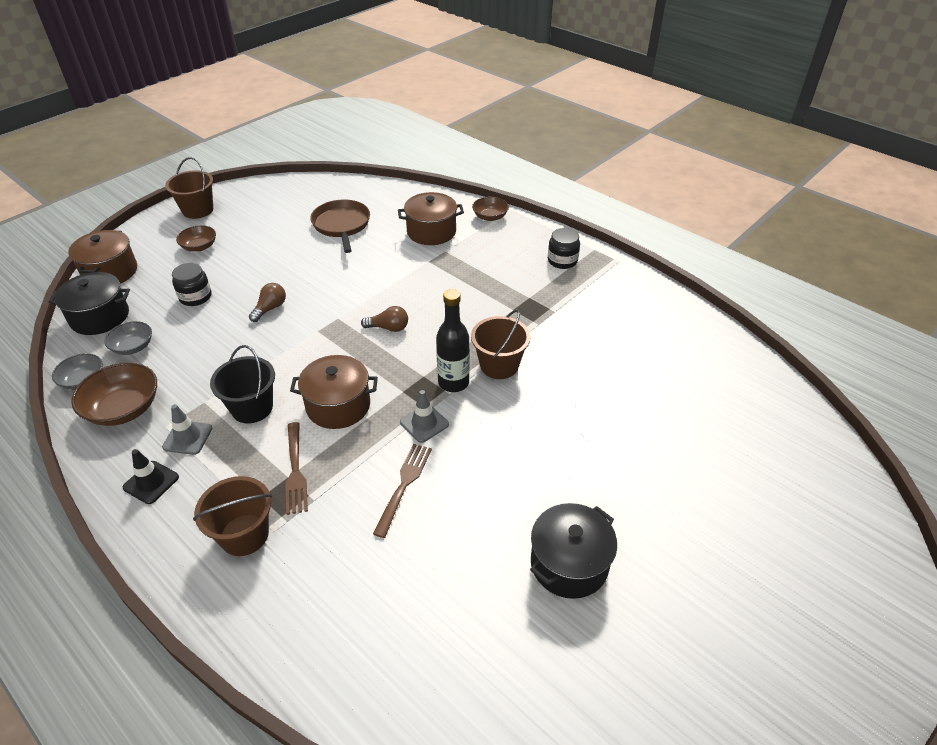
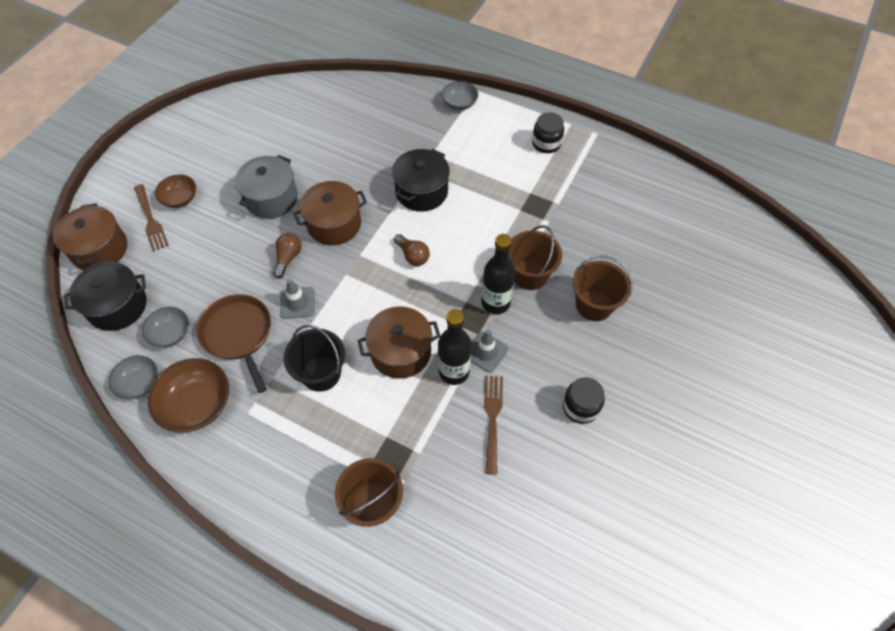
camera: 15 degrees left, 15 degrees up
(151, 482) = (263, 474): black traffic cone -> none
(187, 437) = (274, 420): grey traffic cone -> grey traffic cone (297, 303)
(195, 297) = (206, 261): black jar -> black jar (580, 407)
(198, 210) = (155, 152): brown bucket -> brown bucket (594, 305)
(279, 260) = (271, 198): none -> grey pot
(295, 471) = (391, 429): brown fork -> brown fork (151, 220)
(341, 225) = (316, 142): brown pan -> brown pan (238, 334)
(383, 434) = (454, 372): none -> black bottle
(388, 328) = (412, 256): brown light bulb -> brown light bulb turned 60 degrees clockwise
(431, 232) = (409, 133): brown pot -> brown pot (334, 224)
(490, 217) = (459, 103): brown bowl -> grey bowl
(569, 564) = (655, 457): black pot -> black pot (421, 191)

